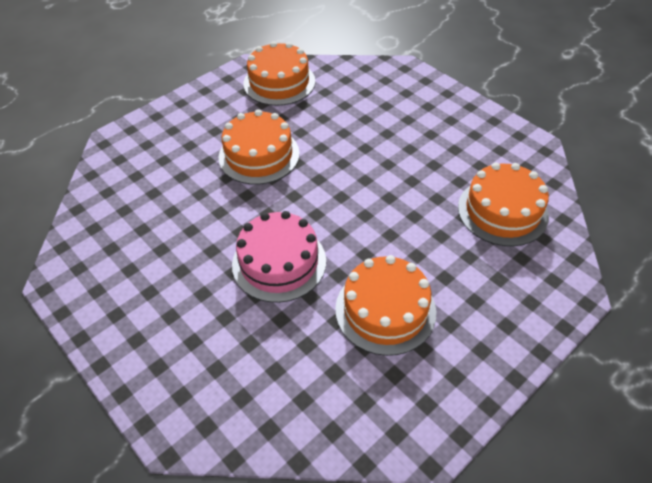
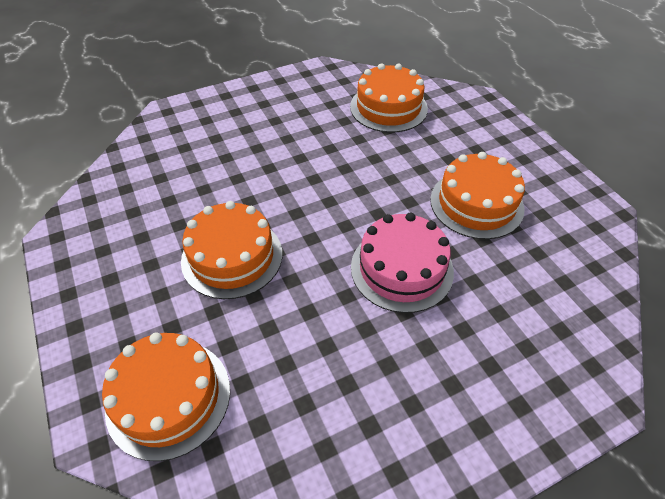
camera: 75 degrees left, 0 degrees up
(279, 82) = (112, 213): orange cake -> orange cake (168, 397)

